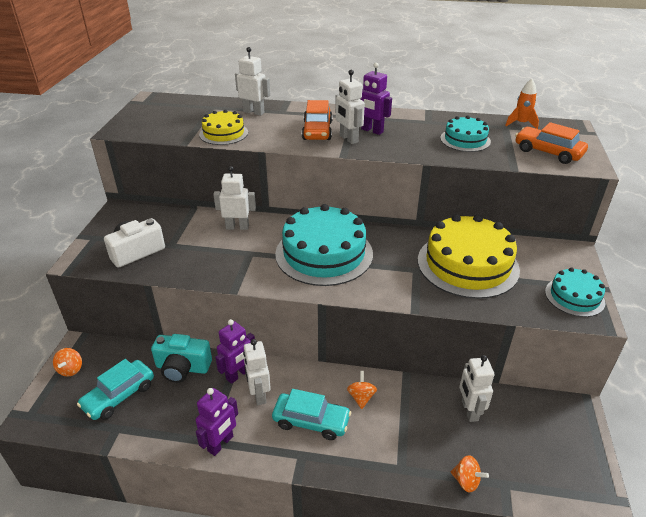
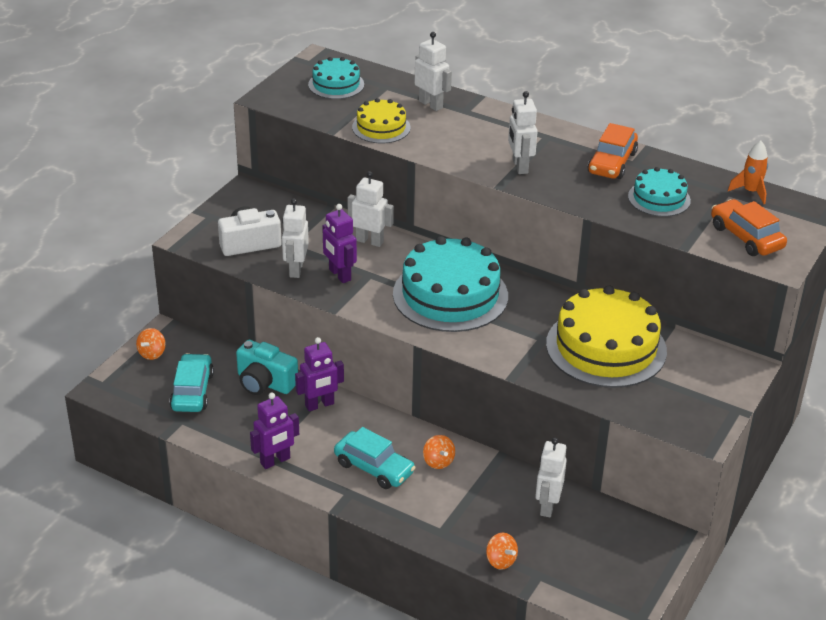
camera: 20 degrees right, 0 degrees up
(119, 395) = (192, 391): turquoise car -> turquoise car turned 120 degrees clockwise
(259, 394) = (332, 429): white robot -> white robot (296, 269)
(317, 131) = (490, 147): orange car -> orange car (612, 163)
(361, 397) = (438, 461): orange spinning top -> orange spinning top turned 135 degrees clockwise
(372, 131) = (555, 161): purple robot -> purple robot (339, 275)
(574, 297) = (701, 411): turquoise cake -> turquoise cake (336, 84)

